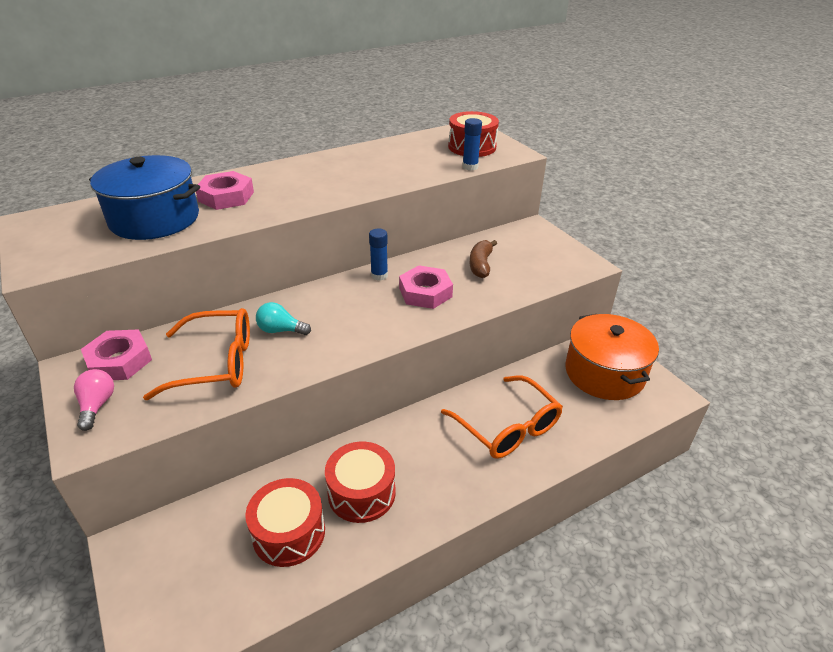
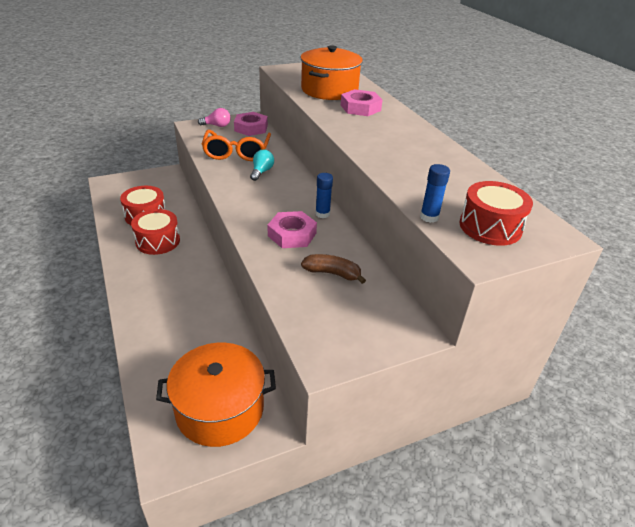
camera: 95 degrees right, 0 degrees up
(155, 219) = (329, 90): blue pot -> orange pot
(507, 427) = (180, 317): orange glasses -> none

